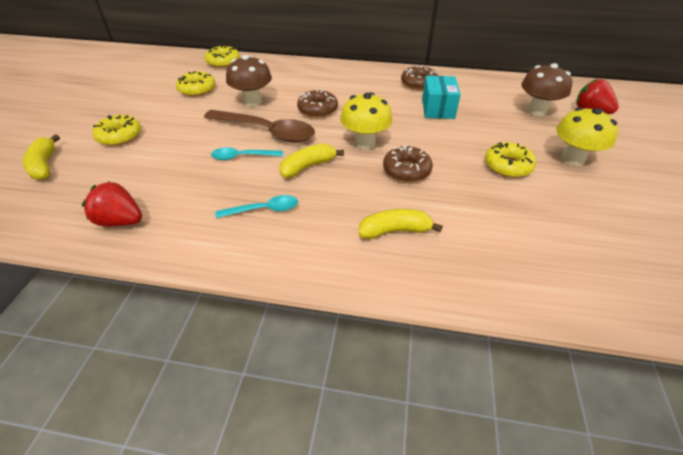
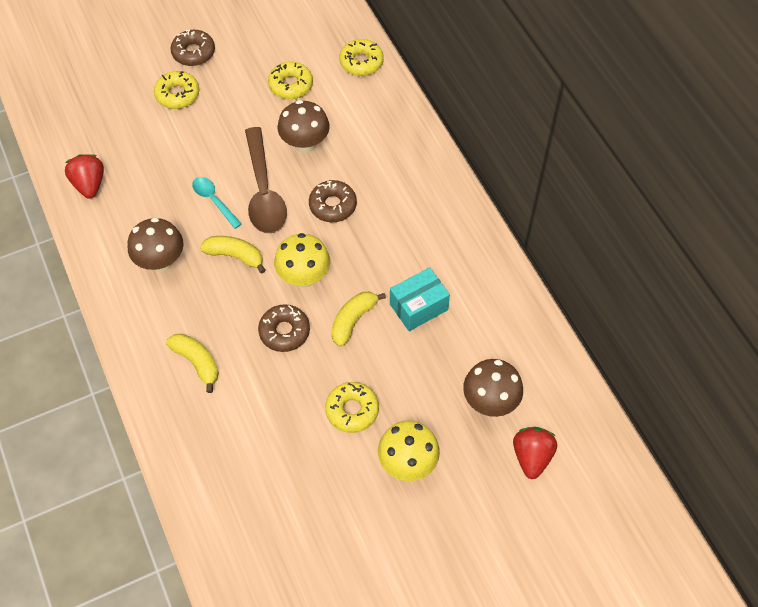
camera: 55 degrees right, 15 degrees up
(45, 165) = (109, 84): yellow banana -> yellow banana (353, 320)
(263, 210) = (161, 261): turquoise spoon -> brown mushroom
(419, 83) = (462, 264): brown donut -> brown donut (193, 52)

